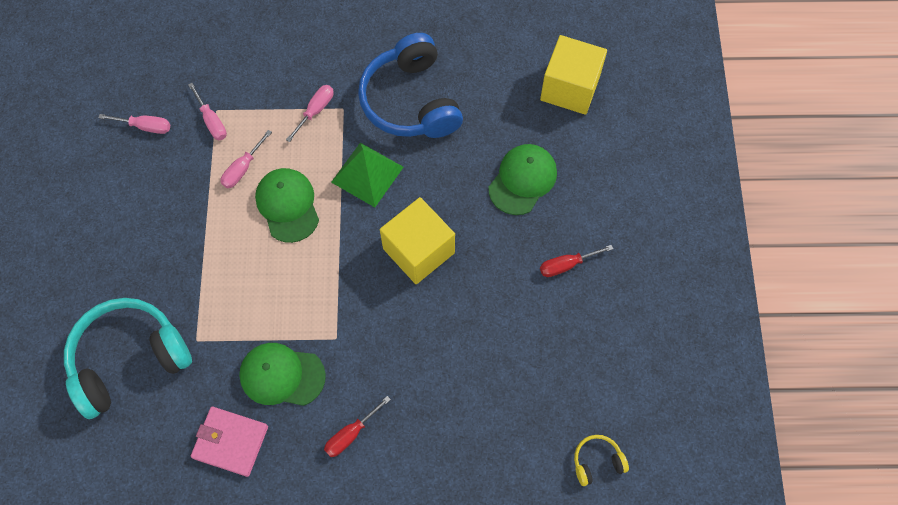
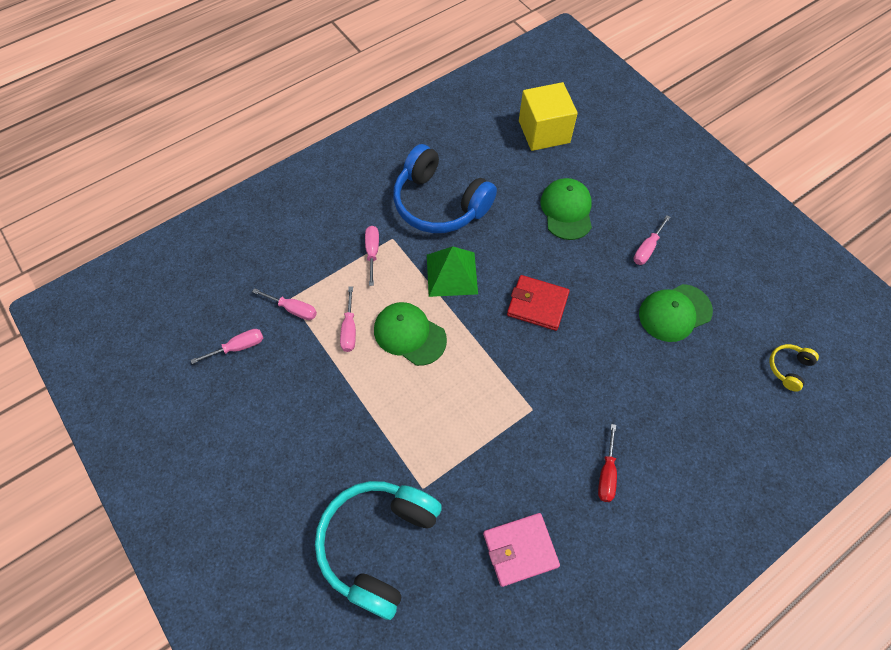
camera: 35 degrees left, 5 degrees down
(282, 375) = (515, 467): green cap -> green cap (674, 313)
(418, 251) = (537, 304): yellow cube -> red wallet
(566, 265) = (647, 248): red screwdriver -> pink screwdriver

